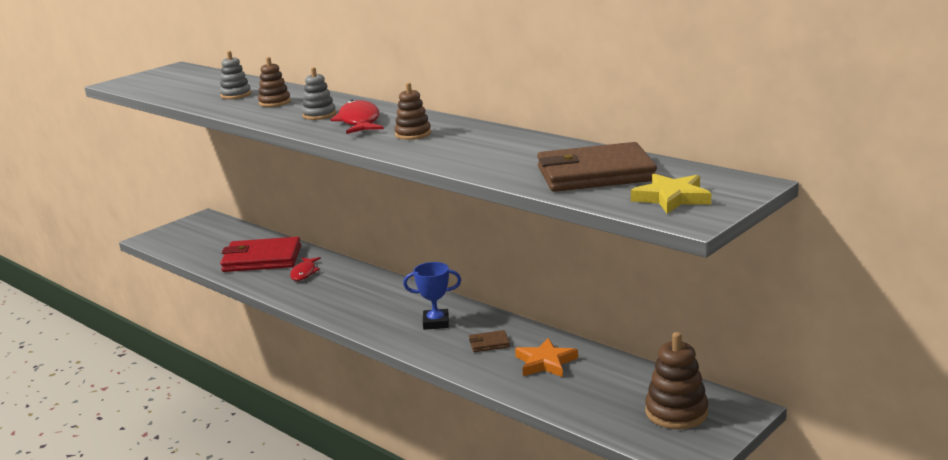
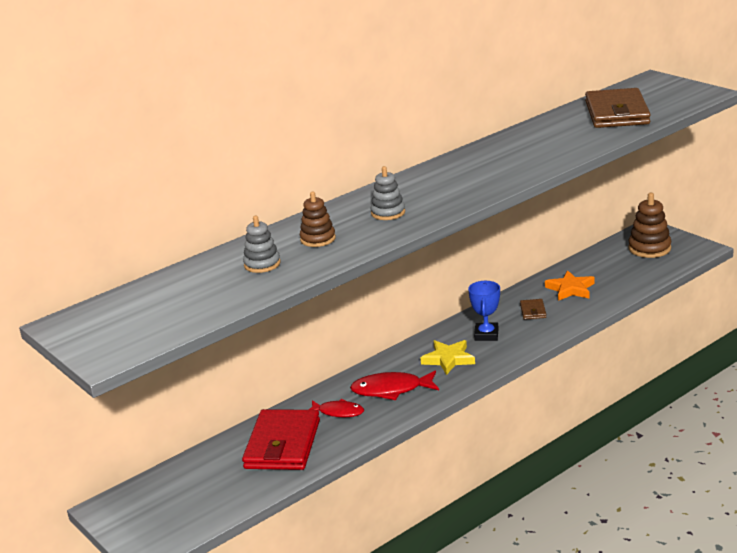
camera: 80 degrees left, 5 degrees up
(359, 122) = (427, 193): red fish -> red fish (391, 390)
(413, 134) = (483, 170): brown stacking toy -> none
(671, 198) = (671, 96): yellow star -> yellow star (448, 359)

